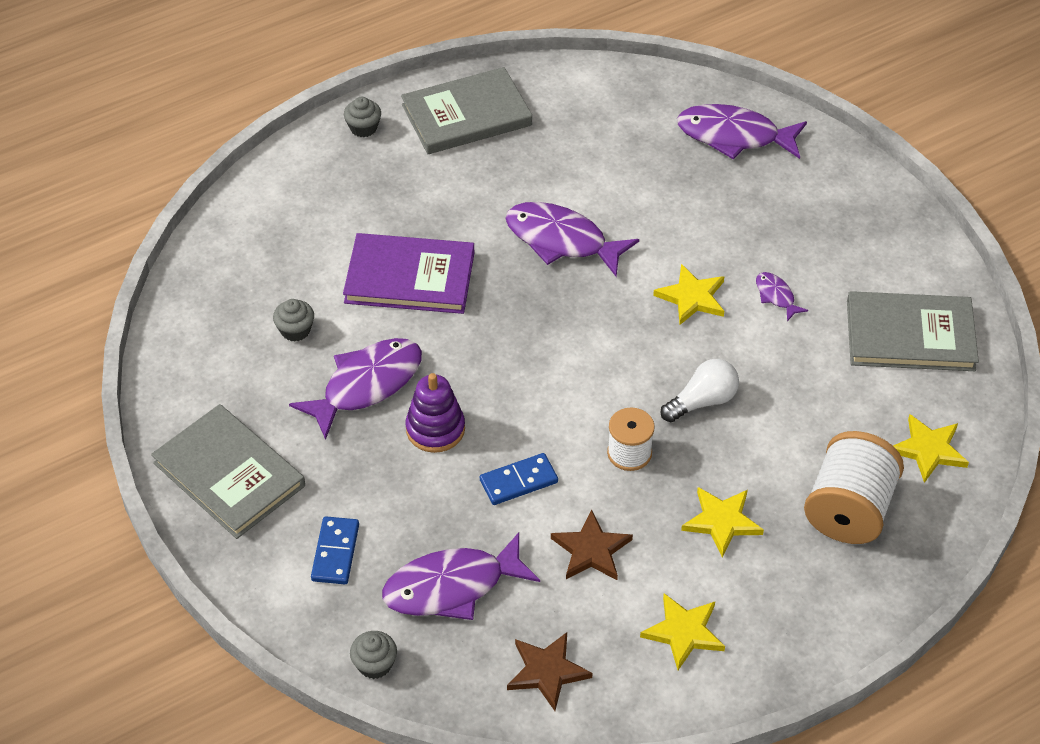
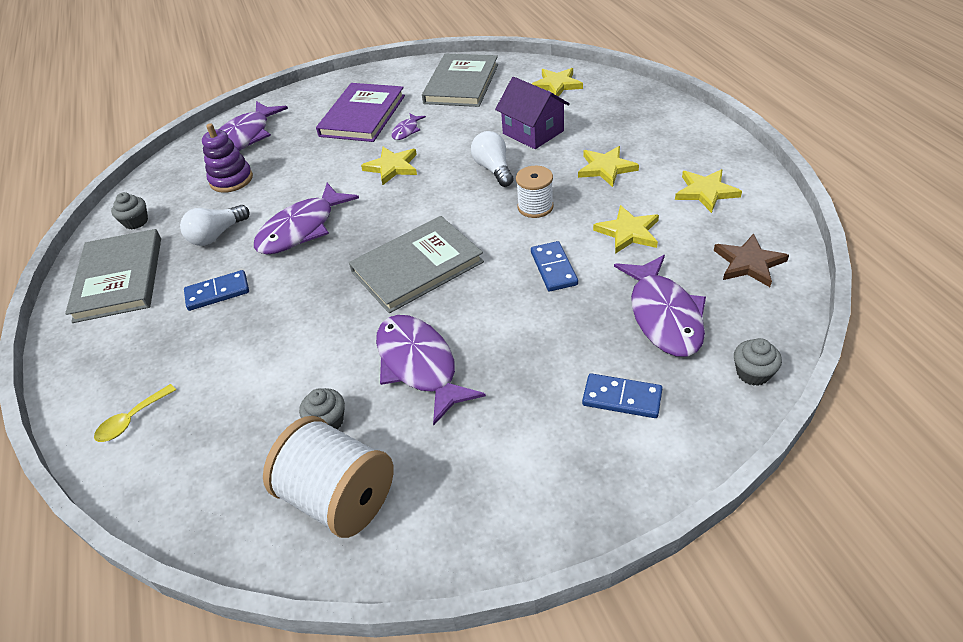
camera: 75 degrees left, 5 degrees down
(229, 474) = (510, 490): grey book -> grey book (417, 267)
(290, 193) = (131, 420): none -> yellow spoon
(363, 128) = (81, 354): grey cupcake -> grey cupcake (136, 222)
(409, 277) = (297, 327): purple book -> purple book (362, 116)
(435, 429) = (485, 318): purple stacking toy -> purple stacking toy (231, 180)
(453, 200) = (217, 293): none -> blue domino
(543, 170) = (217, 235): none -> white light bulb
(591, 550) = (628, 232): brown star -> yellow star
(776, 296) = (406, 131): purple fish -> purple fish turned 45 degrees counterclockwise
(795, 434) = (533, 132): none -> purple house
(848, 509) = (601, 117): white spool -> white spool (339, 497)

